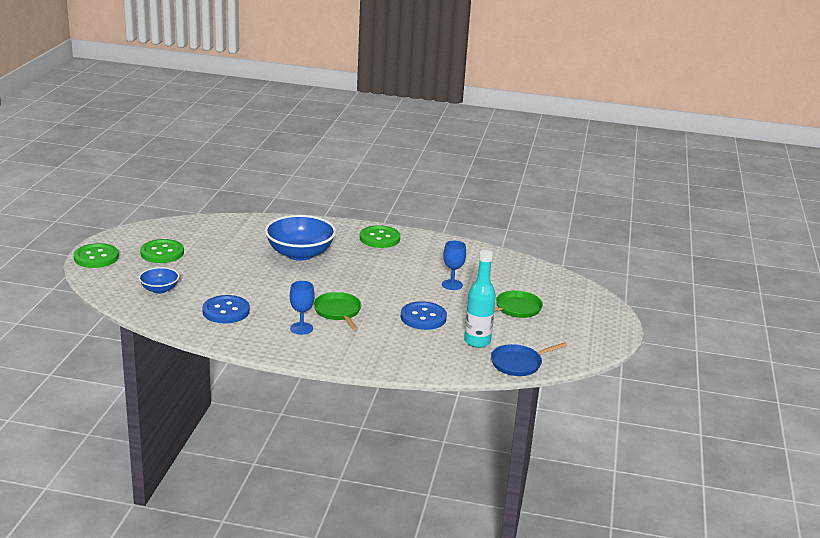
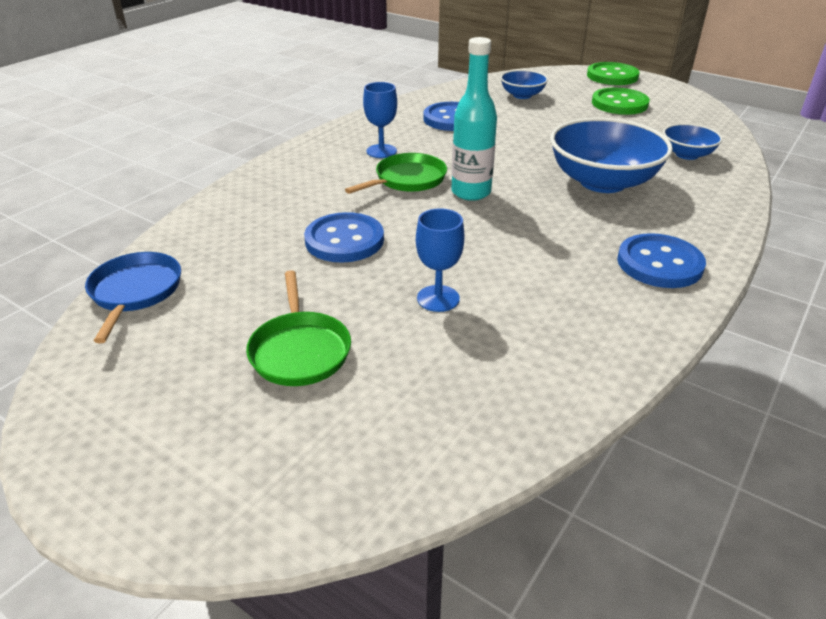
camera: 115 degrees right, 10 degrees up
(244, 232) = (687, 154): none -> blue bowl
(338, 312) = (407, 179): green pan -> green pan turned 45 degrees counterclockwise
(379, 238) = (659, 263): green button -> blue button
(477, 341) = (234, 270): turquoise bottle -> turquoise bottle (471, 192)

